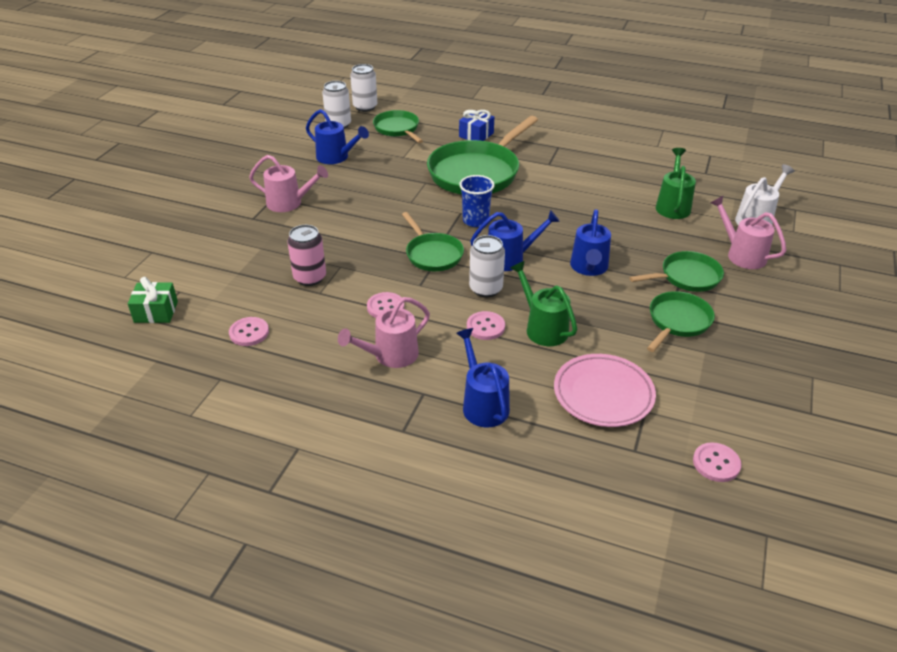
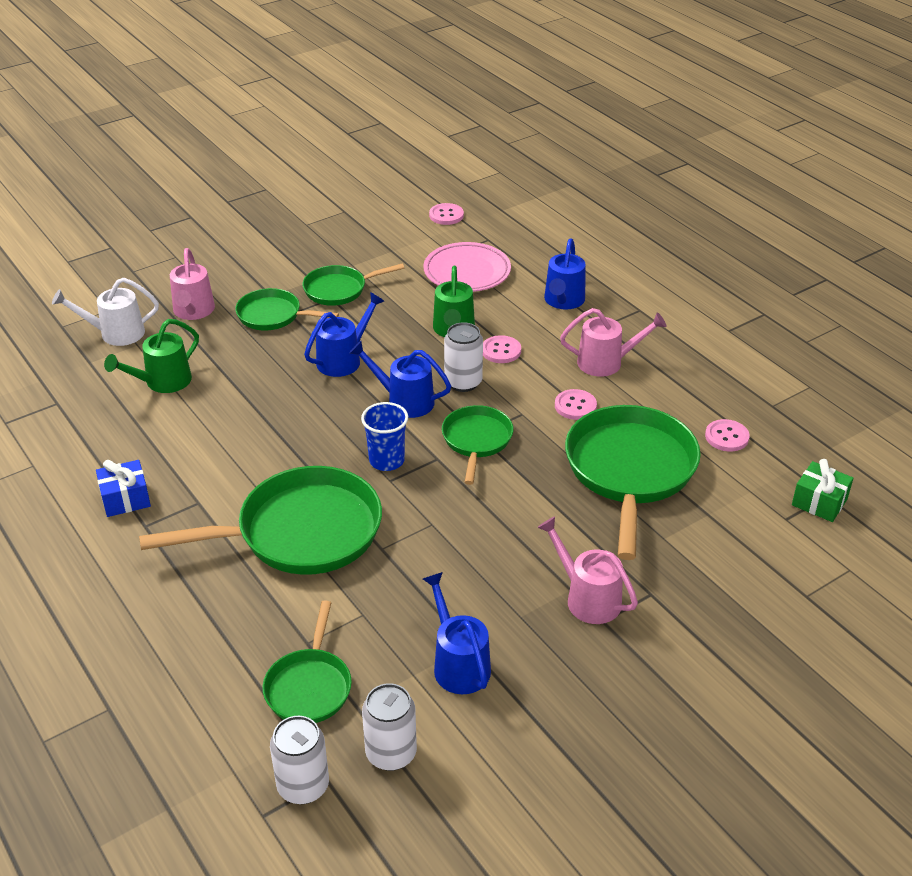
camera: 145 degrees left, 0 degrees up
(310, 278) = (630, 471): pink can -> green pan
(476, 135) = (215, 607): blue gift -> blue gift (125, 499)

